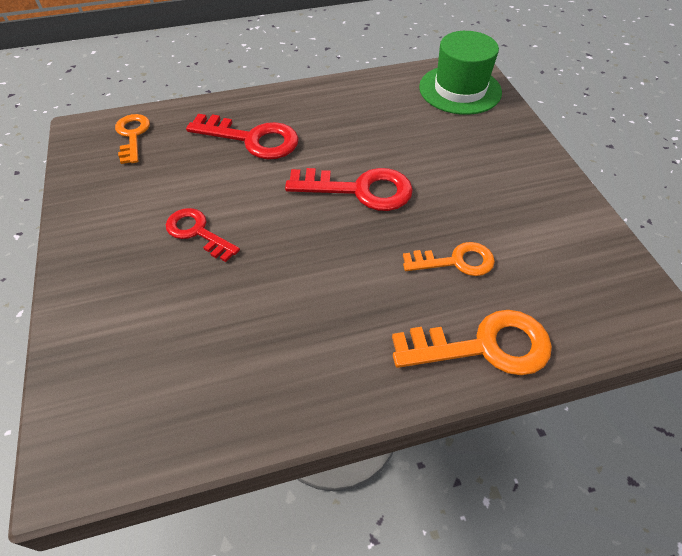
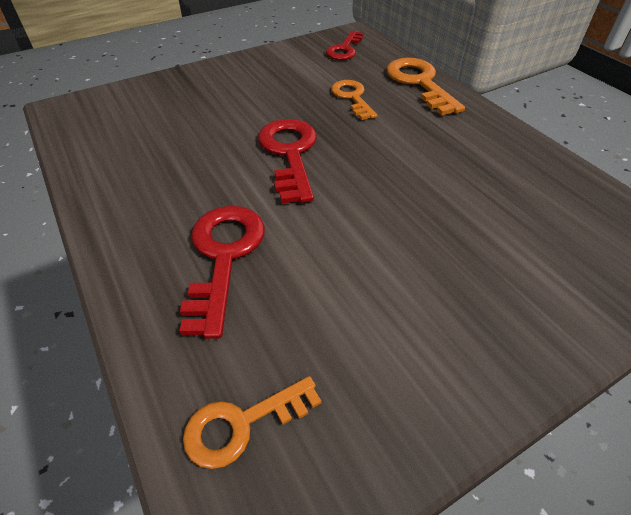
camera: 105 degrees left, 5 degrees down
(197, 232) = (405, 258): red key -> red key (344, 49)
(460, 90) = (108, 111): green hat -> none

